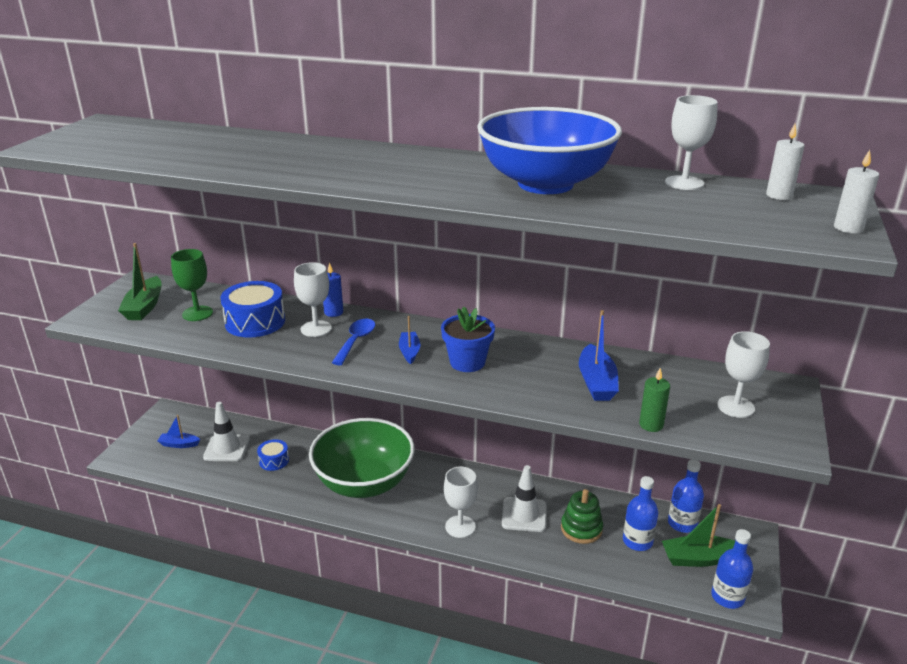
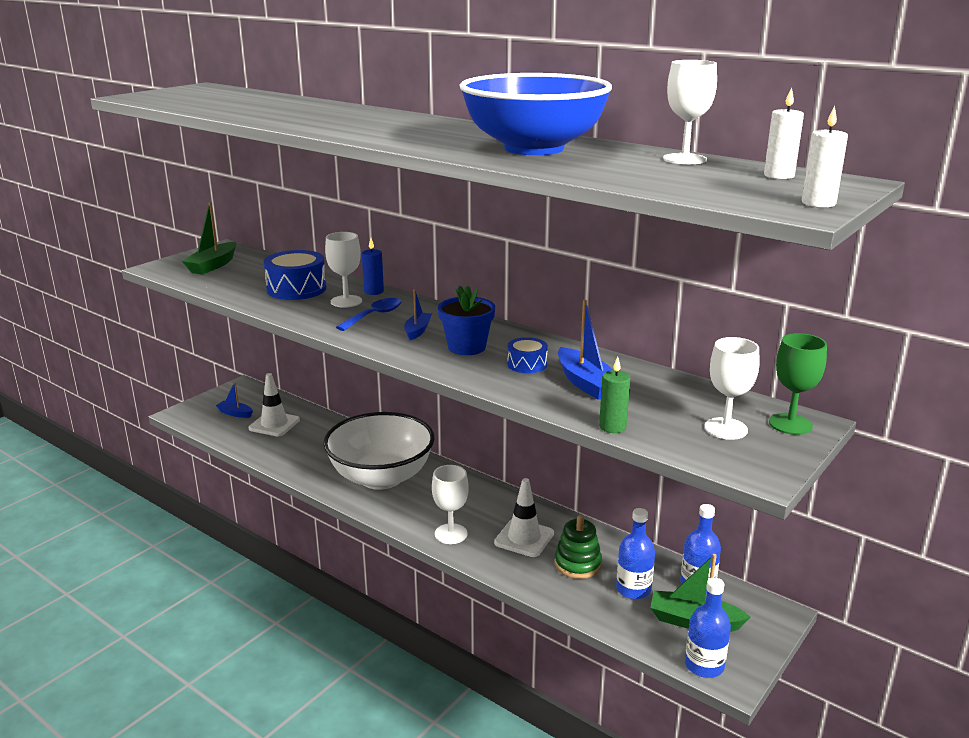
camera: 20 degrees right, 5 degrees down
(197, 313) = (252, 276): green goblet -> green goblet (790, 424)
(274, 461) = (309, 442): blue drum -> blue drum (527, 364)
(364, 483) = (381, 477): green bowl -> white bowl
(596, 382) = (586, 383): blue boat -> blue boat turned 45 degrees counterclockwise

